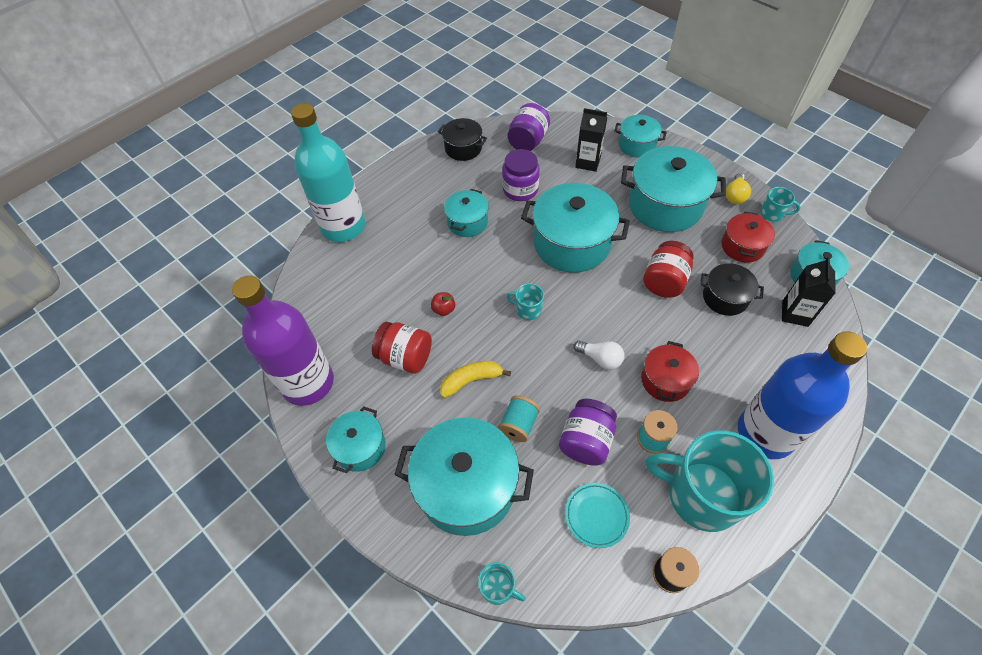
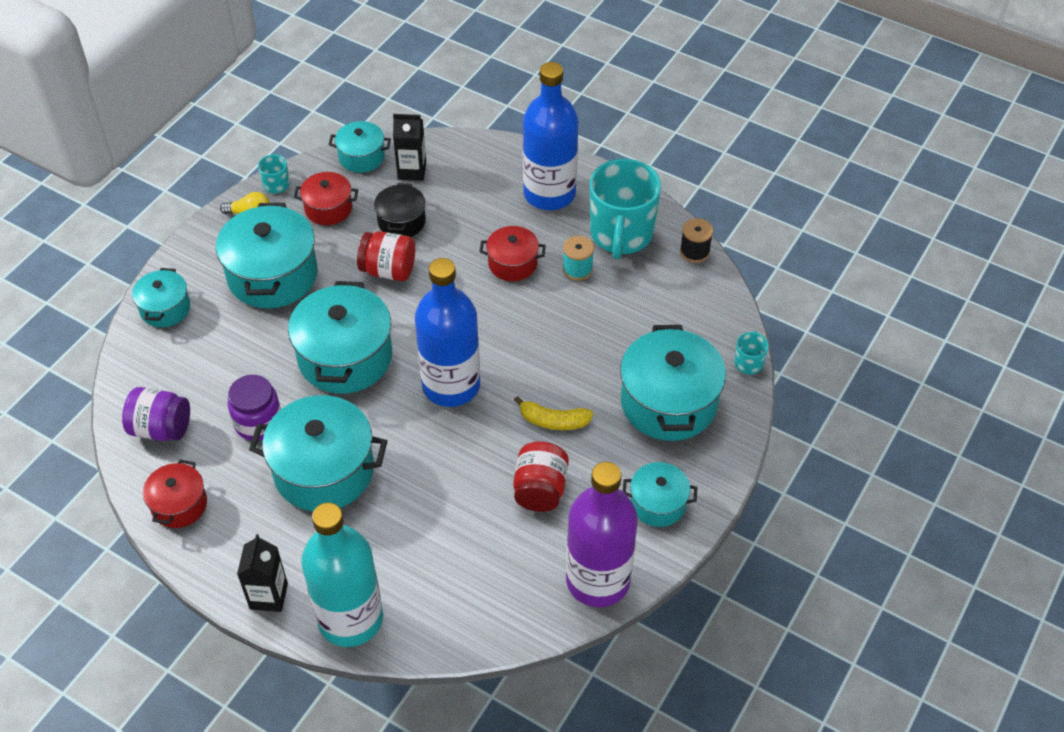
camera: 105 degrees left, 5 degrees down
(444, 309) = (467, 467): red apple -> none
(463, 148) = (179, 505): black pot -> red pot
(467, 222) = (324, 470): turquoise pot -> turquoise pot, size x1.83
(471, 380) = (553, 421): yellow banana -> yellow banana turned 45 degrees counterclockwise
(518, 424) = (592, 372): turquoise spool -> none
(528, 310) = (451, 385): turquoise mug -> blue bottle
(586, 441) = (594, 317): purple jar -> none
(588, 162) = (201, 356): black carton -> black carton (268, 596)
(596, 516) = (663, 303): turquoise plate -> none
(600, 359) = (500, 315): white light bulb -> none

